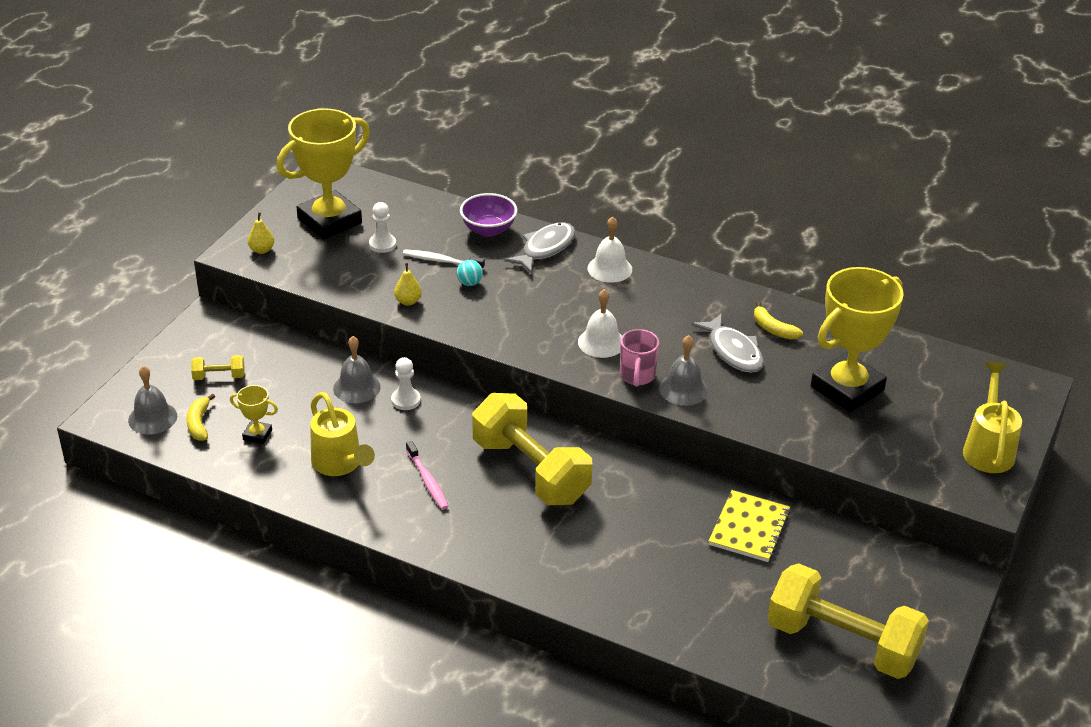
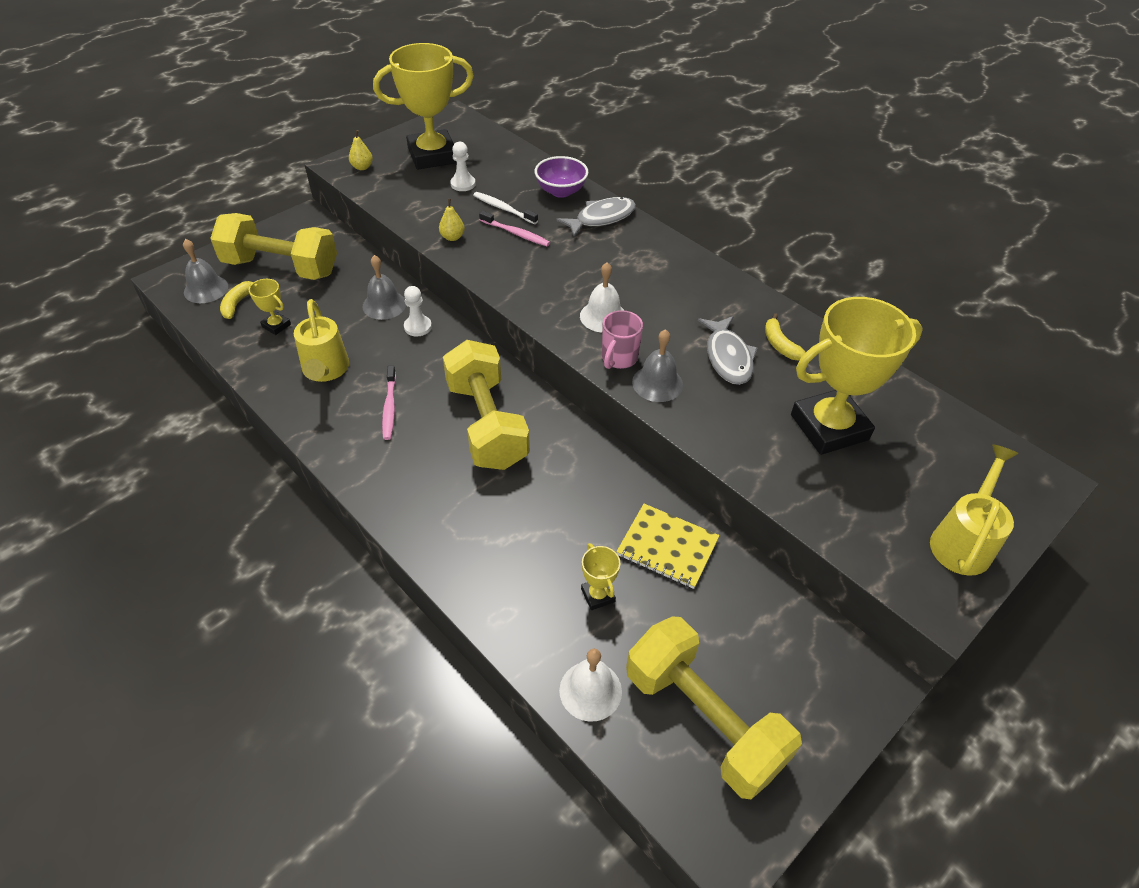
camera: 20 degrees right, 10 degrees up
(219, 376) = (281, 267): yellow dumbbell -> yellow dumbbell, size x2.45
(469, 283) = (516, 233): turquoise ball -> pink toothbrush
(609, 268) = (650, 249): white bell -> white bell (590, 690)
(711, 580) = (598, 595): none -> yellow trophy
(749, 528) = (667, 547): yellow notebook -> yellow notebook turned 75 degrees clockwise

